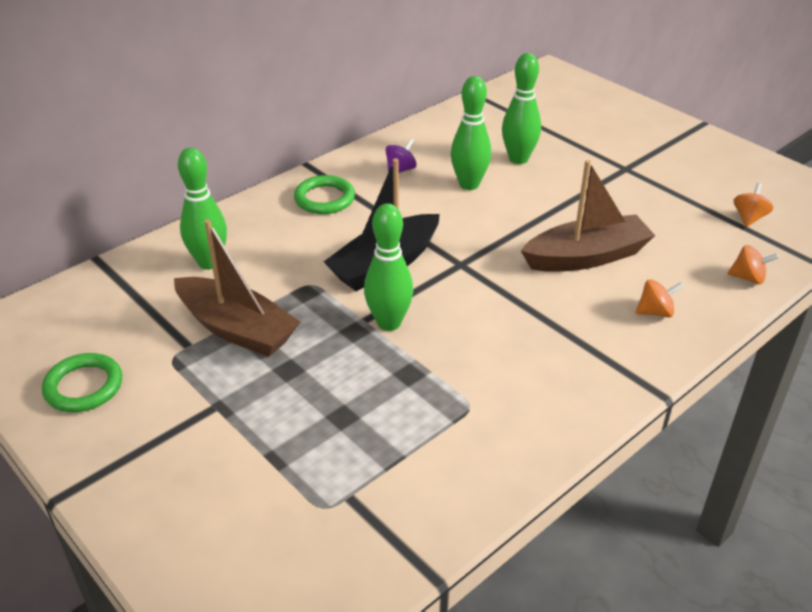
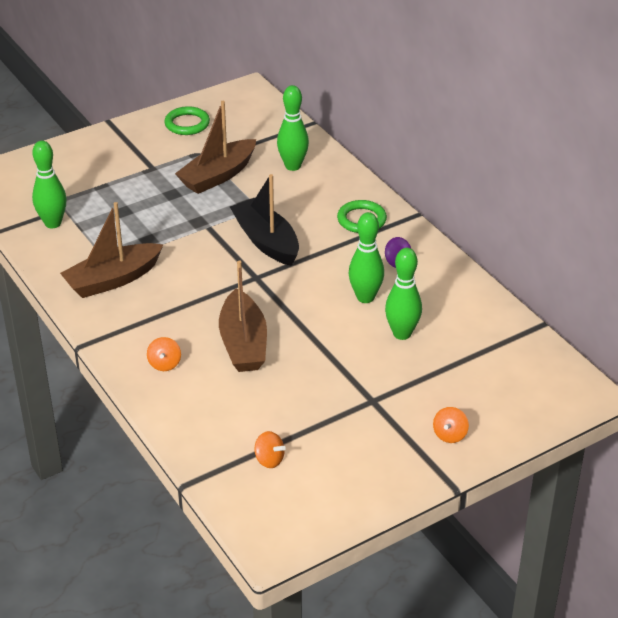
camera: 100 degrees right, 0 degrees up
(389, 323) = (200, 236): green bowling pin -> green bowling pin (53, 223)
(513, 392) = (113, 280): none -> brown boat
(748, 278) = (186, 429): orange spinning top -> orange spinning top (450, 435)

